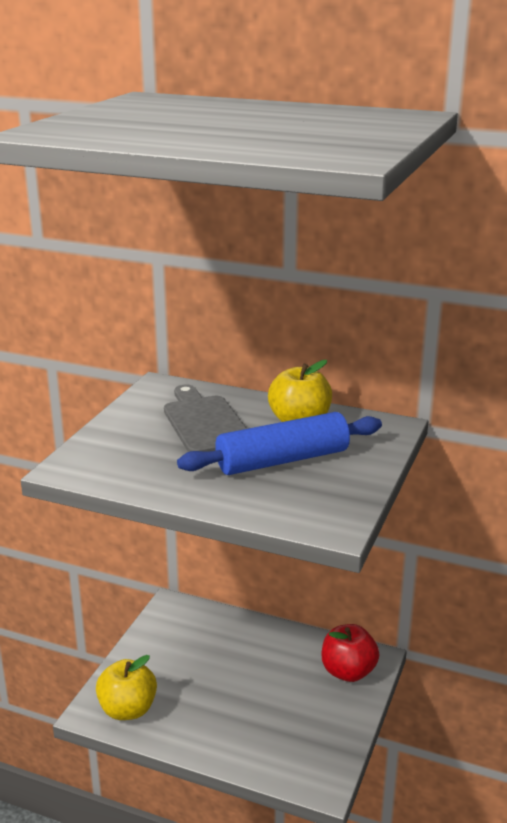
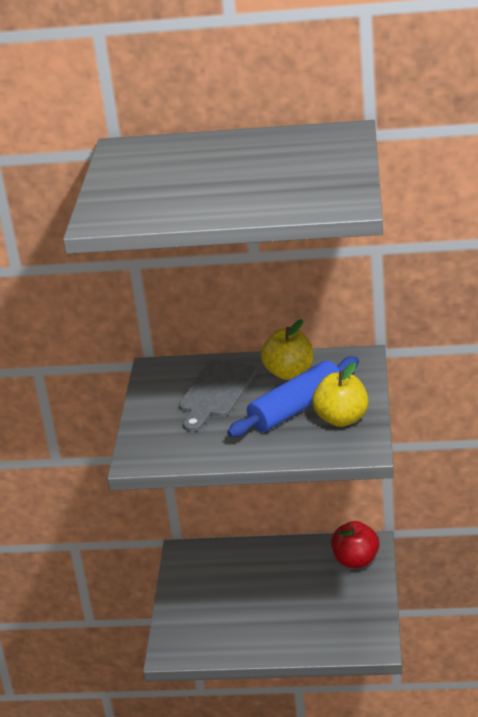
camera: 15 degrees left, 5 degrees up
(128, 709) = (197, 641): yellow apple -> yellow apple (341, 419)
(205, 423) = (216, 393): grey cutting board -> grey cutting board turned 120 degrees counterclockwise

